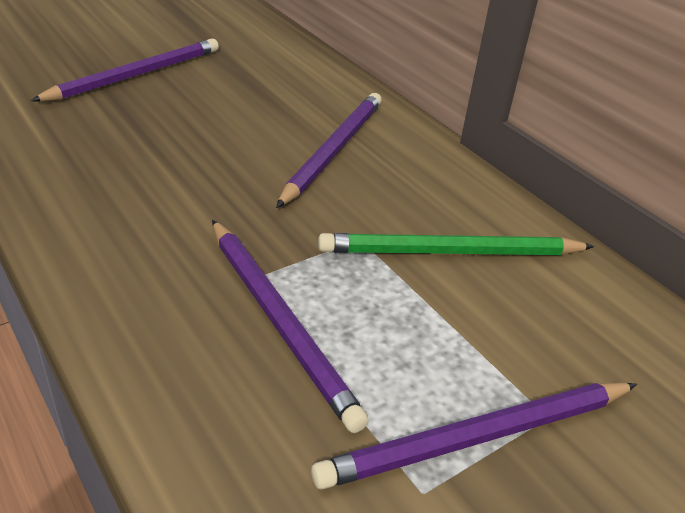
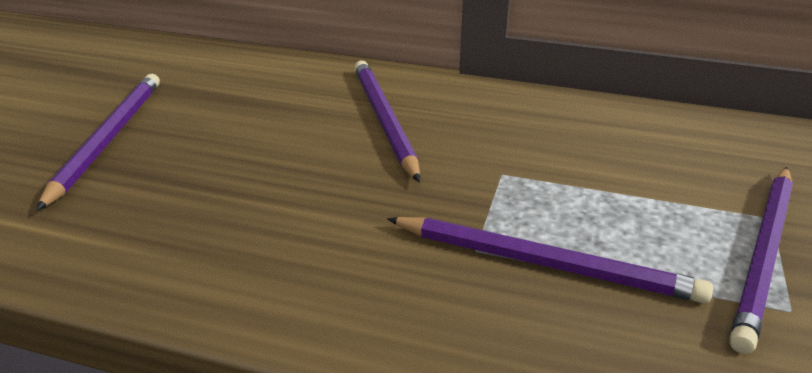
camera: 35 degrees left, 5 degrees down
(450, 252) = (571, 149): green pencil -> none

